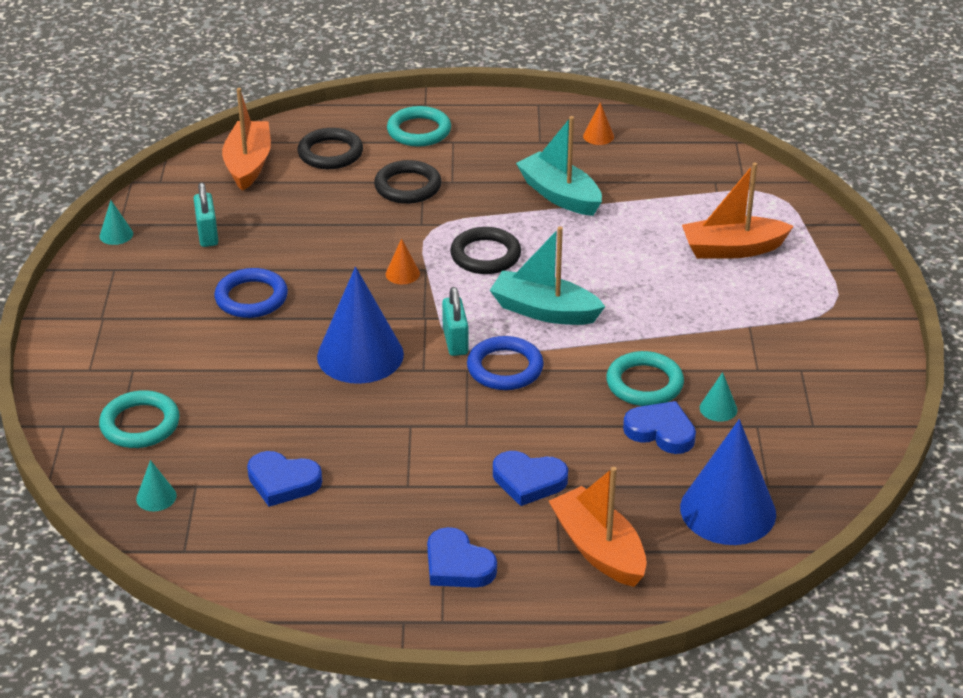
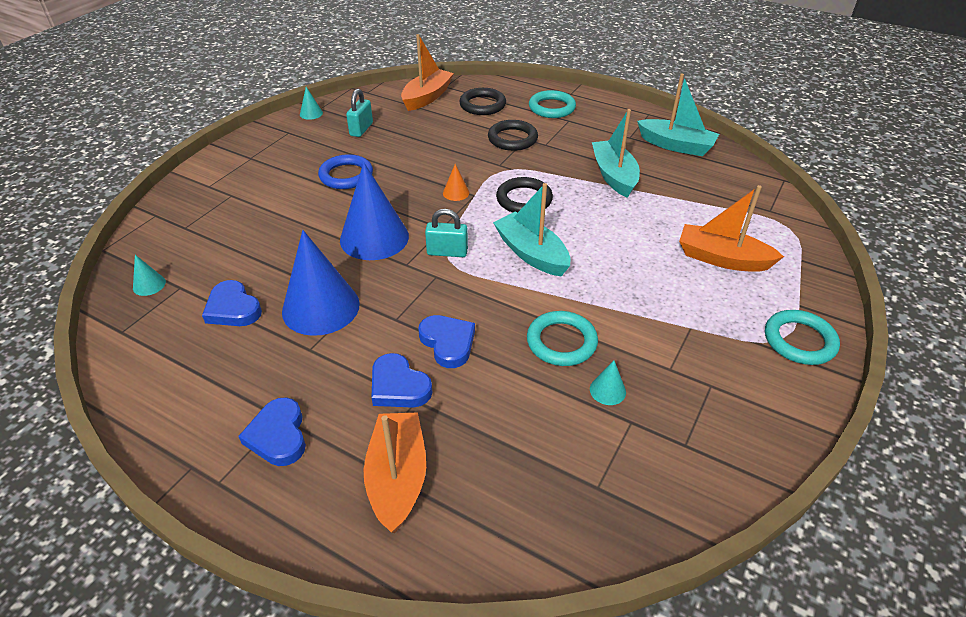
camera: 30 degrees right, 5 degrees up
(140, 424) = (196, 231): turquoise ring -> turquoise ring (799, 341)
(455, 341) = (447, 252): turquoise padlock -> turquoise padlock turned 75 degrees clockwise
(505, 368) = (464, 286): blue ring -> none
(598, 136) = (676, 145): orange cone -> turquoise boat
(661, 431) = (541, 390): blue heart -> blue heart (448, 343)
(728, 510) = (540, 495): blue cone -> blue cone (321, 307)

